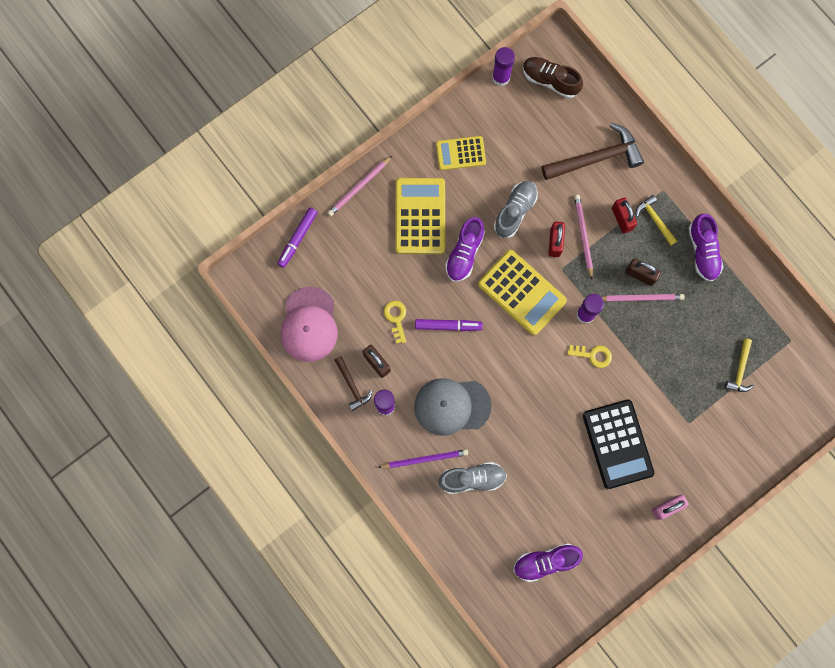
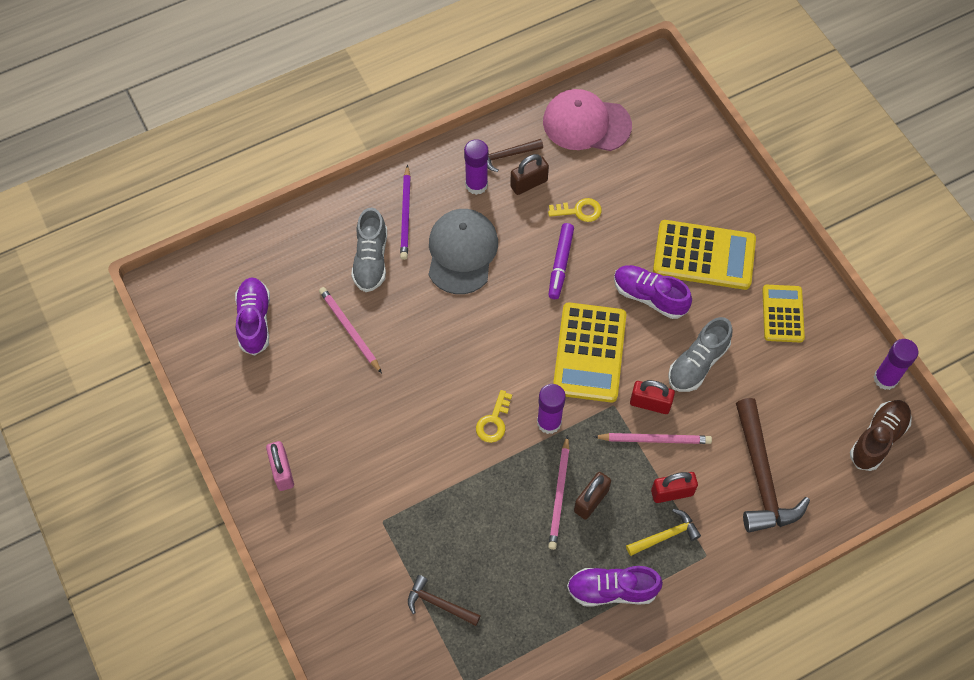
camera: 100 degrees right, 15 degrees down
(298, 239) = (691, 126): purple marker -> none
(359, 187) = (749, 196): pink pencil -> pink pencil (349, 330)
(515, 211) = (697, 363): grey shoe -> grey shoe turned 90 degrees clockwise
(522, 292) = (589, 353): yellow calculator -> yellow calculator turned 45 degrees counterclockwise
(617, 444) = (375, 428): black calculator -> none
(740, 370) = (438, 603): yellow hammer -> brown hammer

